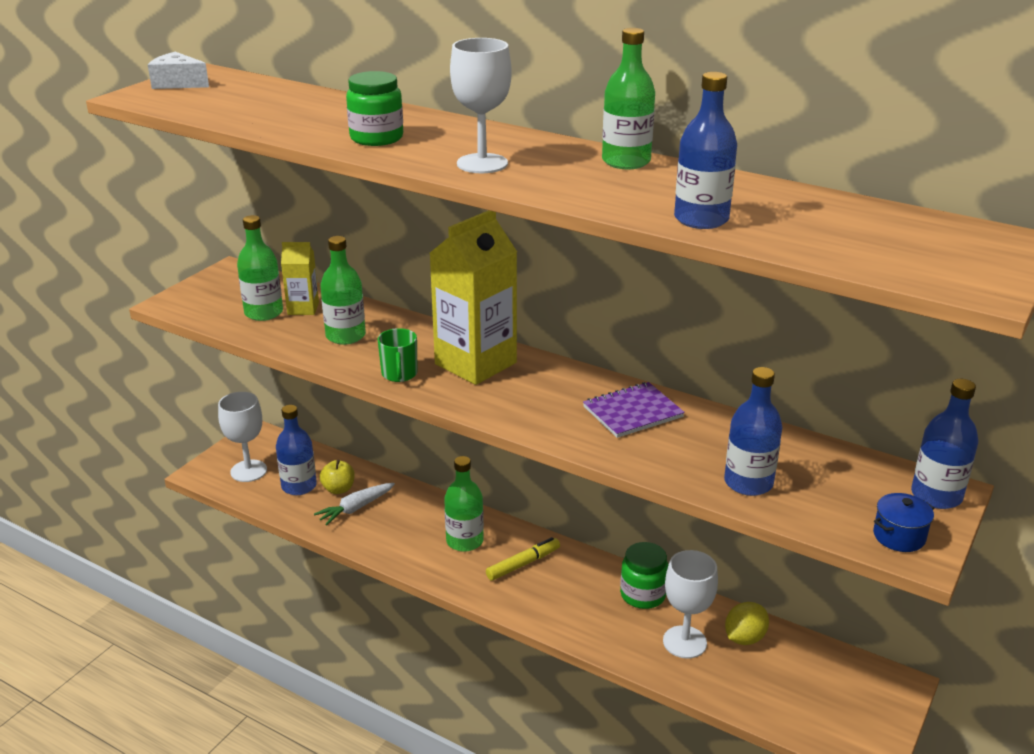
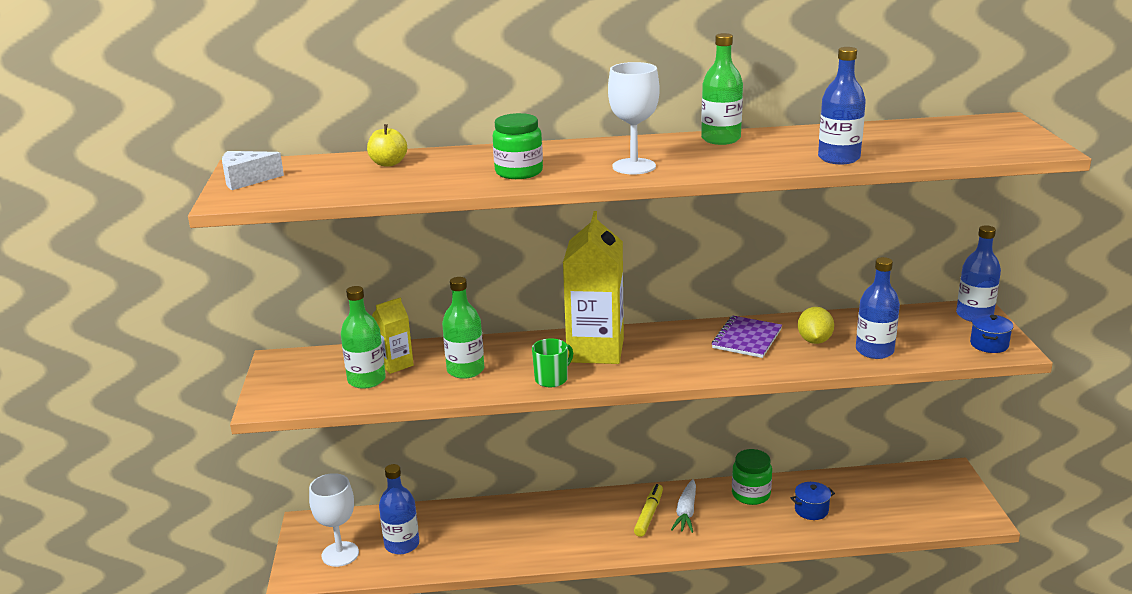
camera: 35 degrees left, 5 degrees down
(338, 489) = (439, 531): yellow apple -> yellow apple (388, 163)
(355, 508) = (472, 538): white carrot -> white carrot (686, 512)
(399, 374) = (552, 379): green mug -> green mug turned 90 degrees counterclockwise
(464, 541) = (587, 520): green bottle -> none
(684, 642) = (811, 510): white goblet -> blue pot
(744, 638) = (841, 489): yellow lemon -> yellow lemon (814, 340)

